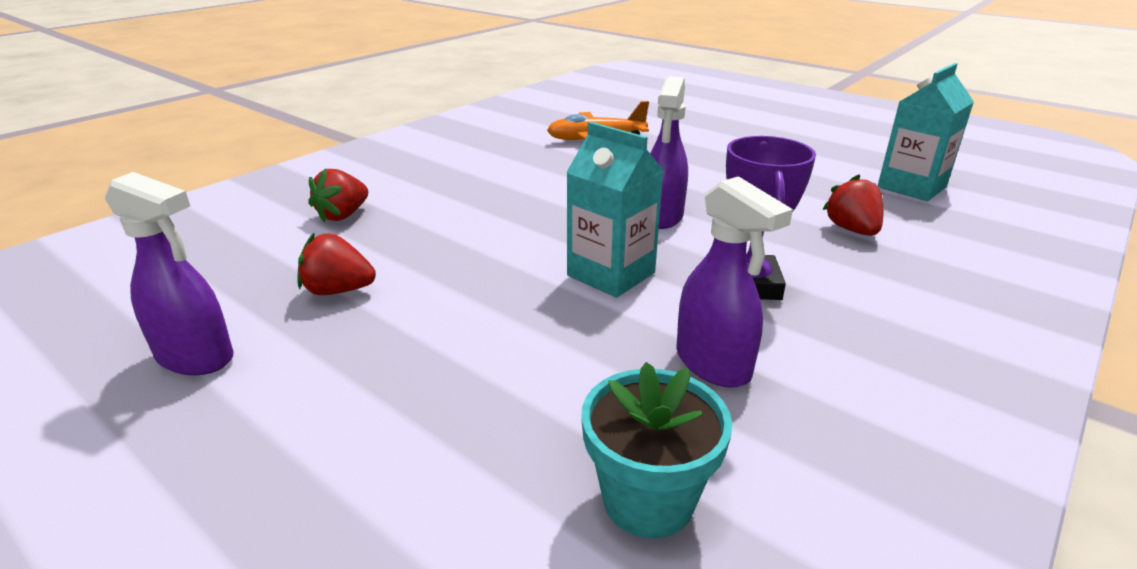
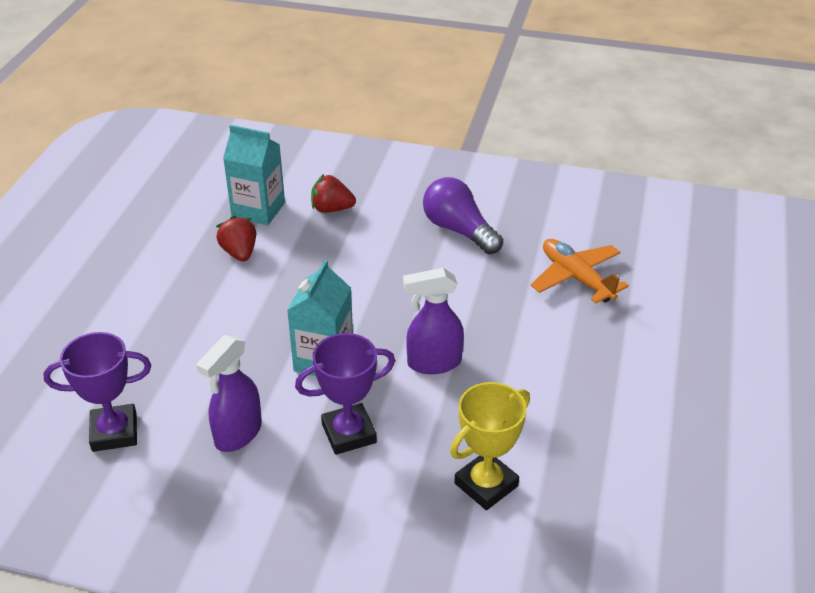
camera: 65 degrees right, 10 degrees up
(196, 358) = (155, 238): purple spray bottle -> none
(472, 165) = (459, 230): none -> purple light bulb
(648, 500) = (114, 432): turquoise flower pot -> purple trophy
(852, 230) = (486, 484): red strawberry -> yellow trophy
(911, 187) = (628, 524): turquoise carton -> turquoise carton (258, 210)

